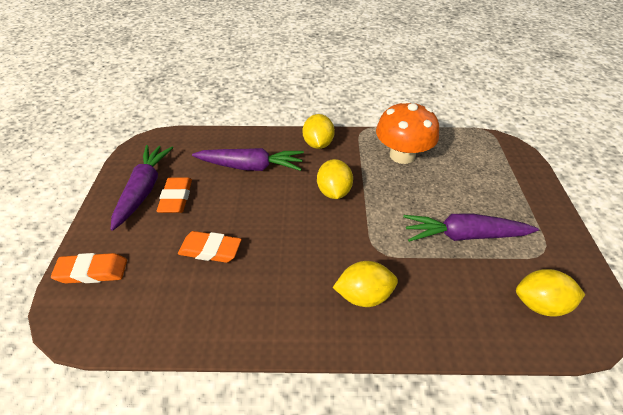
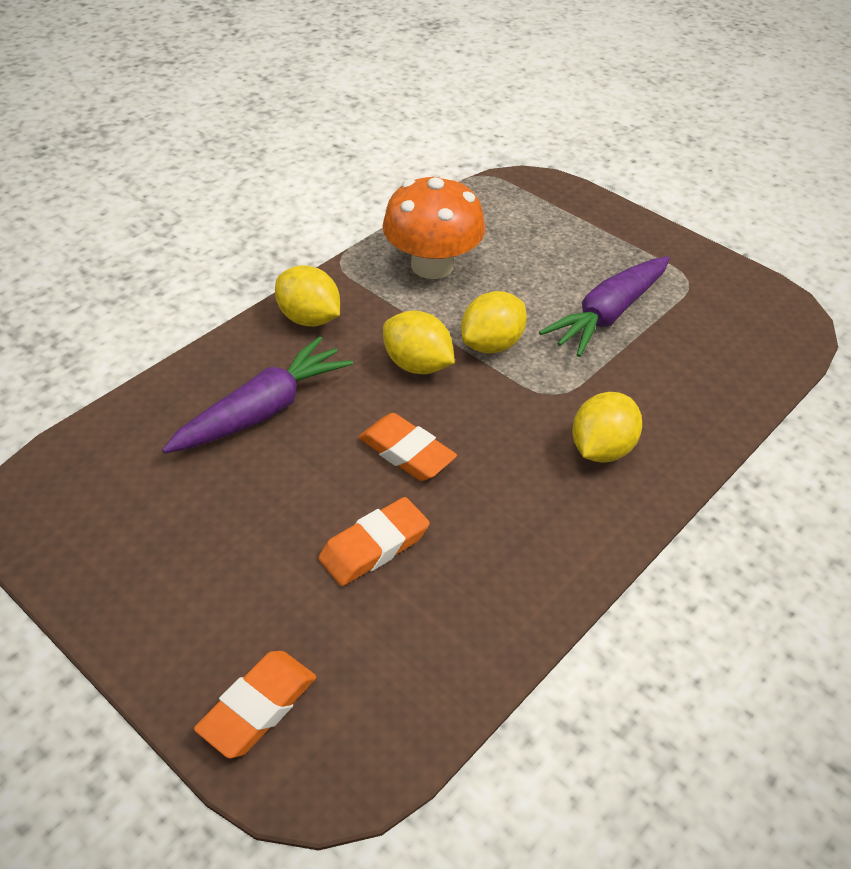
camera: 50 degrees left, 0 degrees up
(144, 190) = (149, 558): purple carrot -> none
(176, 198) = (221, 529): orange eraser -> orange eraser (406, 452)
(540, 304) = (740, 333): yellow lemon -> yellow lemon (491, 344)

